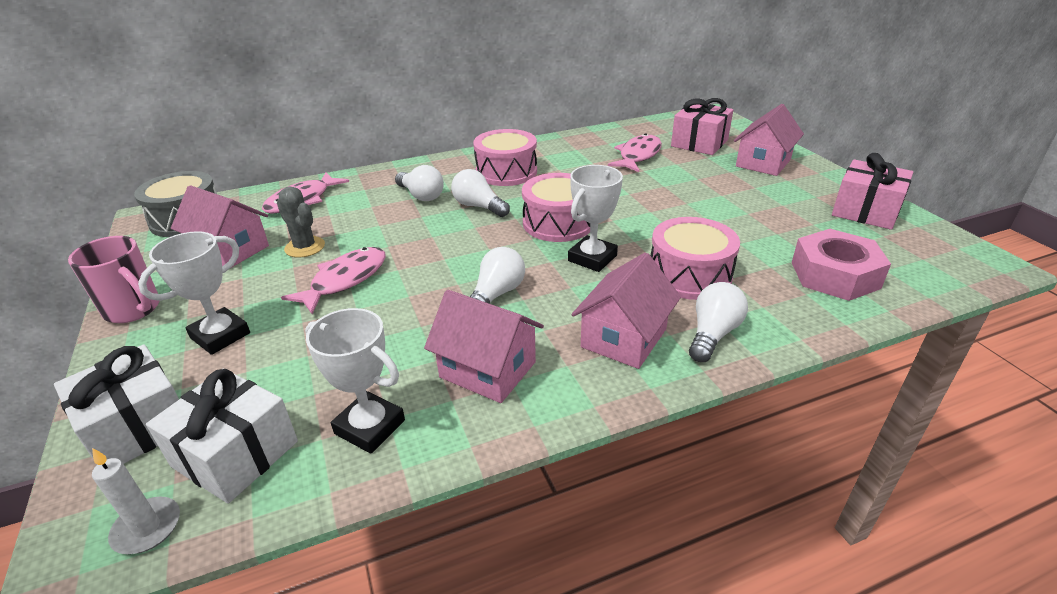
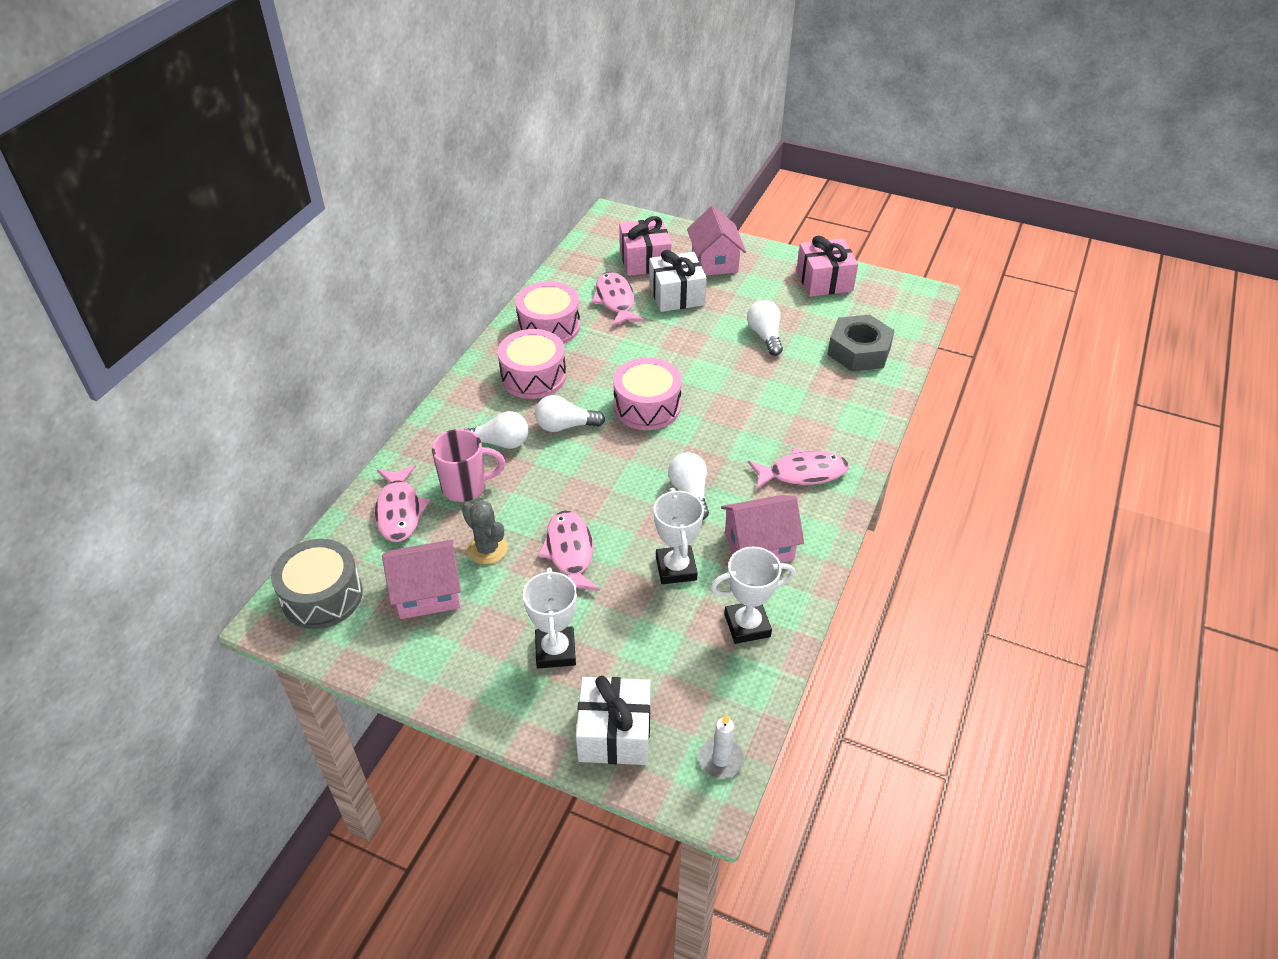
camera: 45 degrees left, 10 degrees up
(134, 310) = (448, 686): pink mug -> pink mug (466, 487)
(235, 454) = (700, 696): white gift -> white gift (676, 295)
(305, 247) = (487, 549): grey cactus -> grey cactus turned 45 degrees clockwise
(592, 258) = (710, 424): white trophy -> white trophy (676, 568)
(624, 338) = (802, 473): pink house -> pink fish
(689, 275) = (783, 401): pink drum -> pink drum (549, 327)
(713, 334) = (843, 438): white light bulb -> white light bulb (765, 336)
(834, 275) = (859, 351): pink nut -> grey nut

